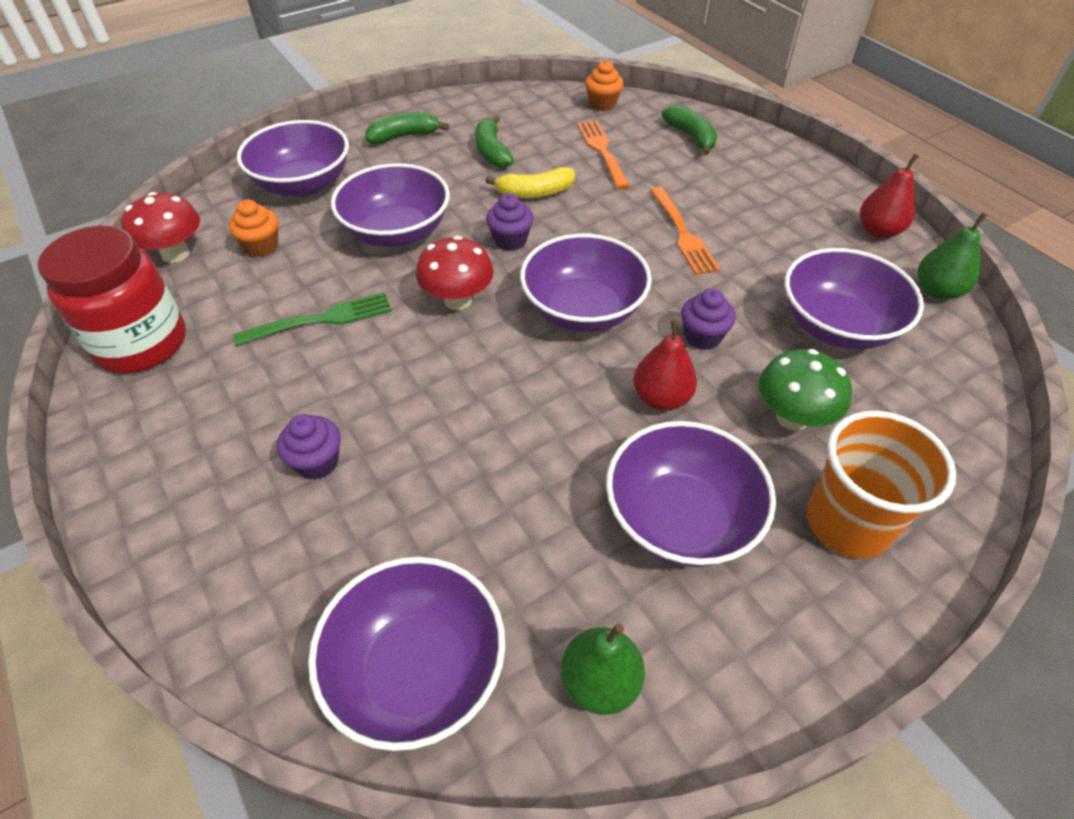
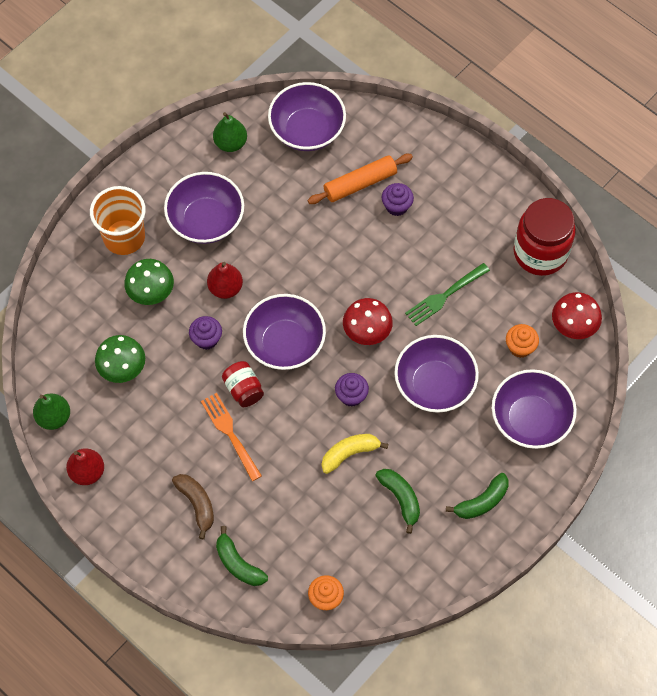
camera: 165 degrees right, 15 degrees up
(361, 520) = (360, 183): none -> orange rolling pin
(602, 152) = (309, 522): orange fork -> none
(656, 272) = (243, 389): none -> red jar
(734, 184) = (197, 504): none -> brown banana
(837, 326) = (123, 369): purple bowl -> green mushroom

